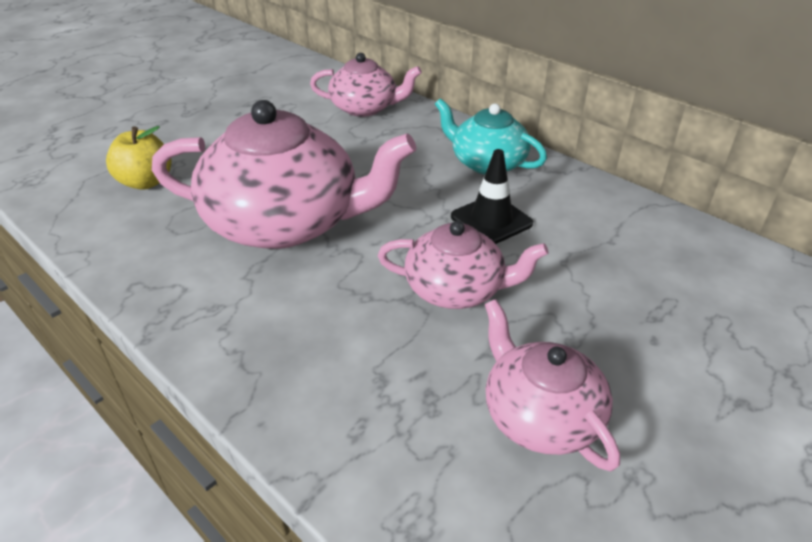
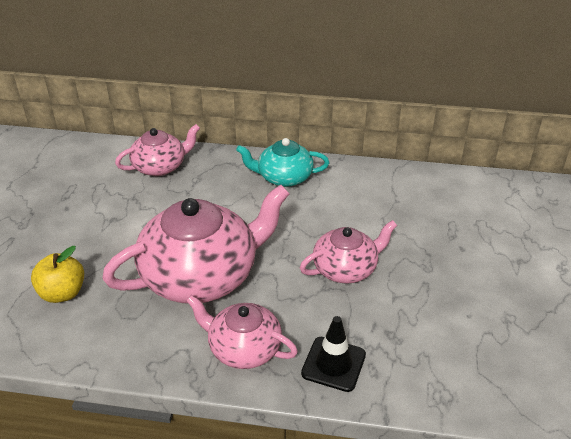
camera: 35 degrees left, 0 degrees up
(491, 220) = (323, 216): black traffic cone -> black traffic cone (333, 364)
(540, 415) = (447, 314): pink teapot -> pink teapot (243, 348)

